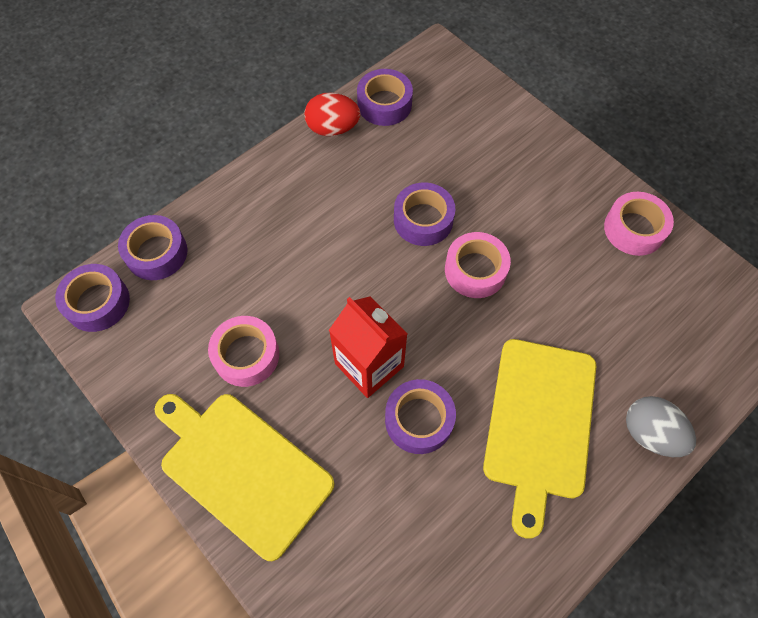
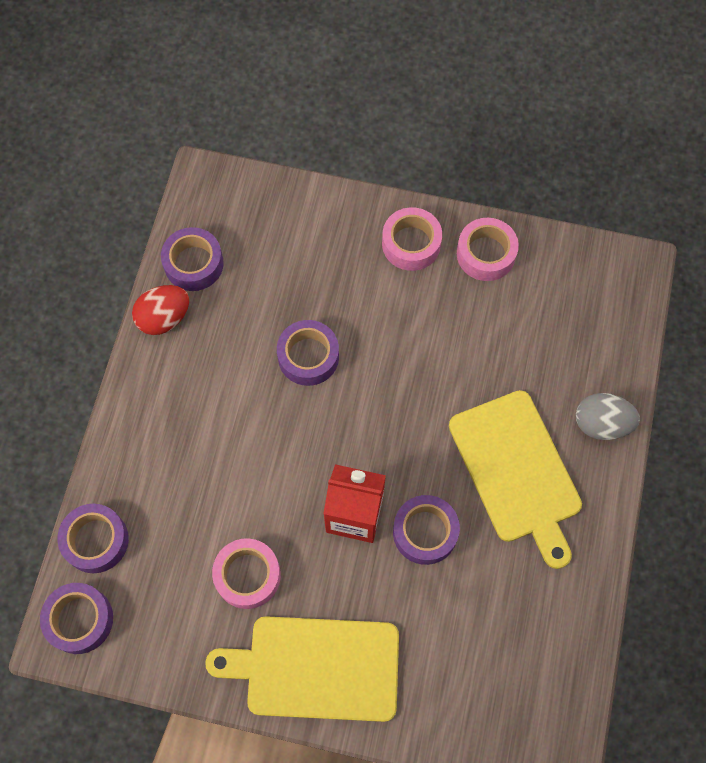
camera: 35 degrees left, 5 degrees up
(475, 270) = (383, 375): pink tape -> pink tape (411, 244)

